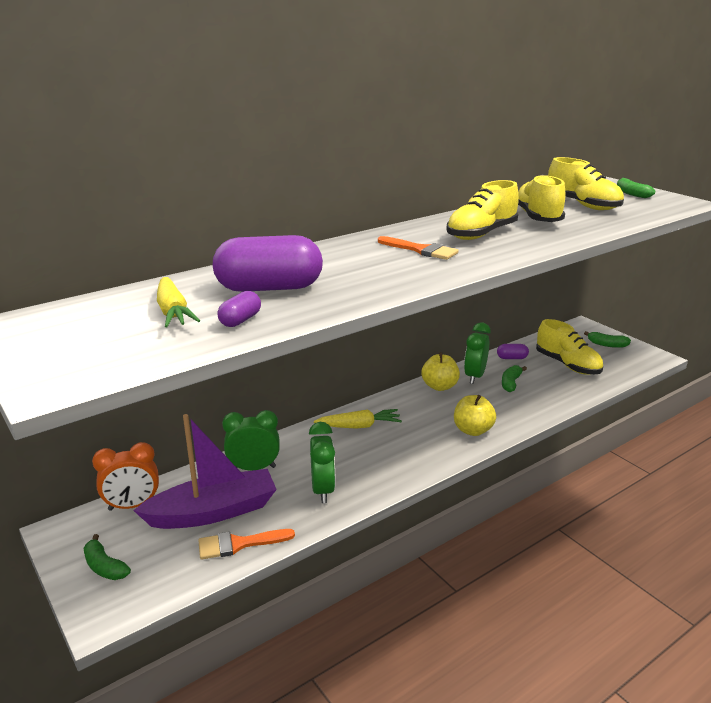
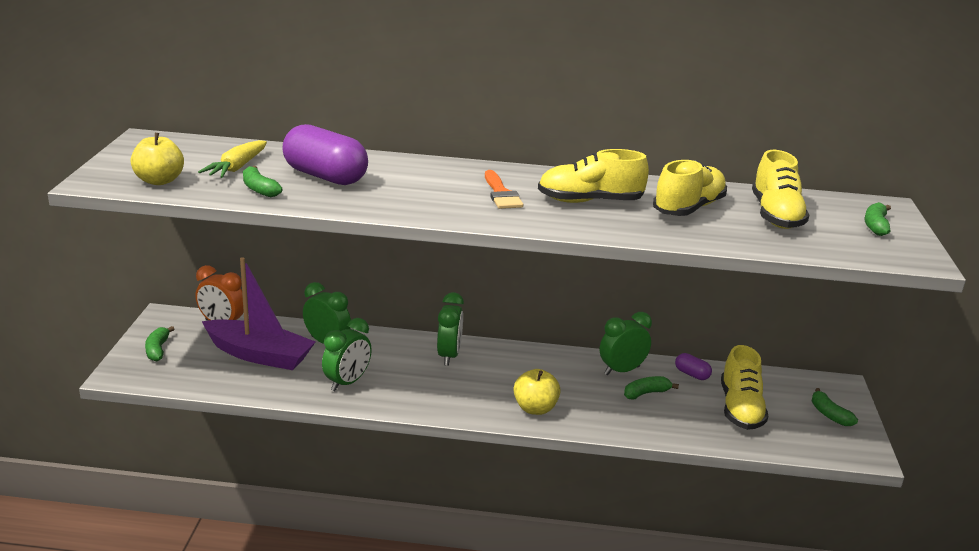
camera: 40 degrees right, 0 degrees up
(239, 544) = (243, 382): orange brush -> none
(240, 320) = (259, 189): purple capsule -> green banana
(359, 426) = (449, 356): yellow carrot -> green clock
(439, 386) = (572, 362): yellow apple -> yellow apple (159, 181)

